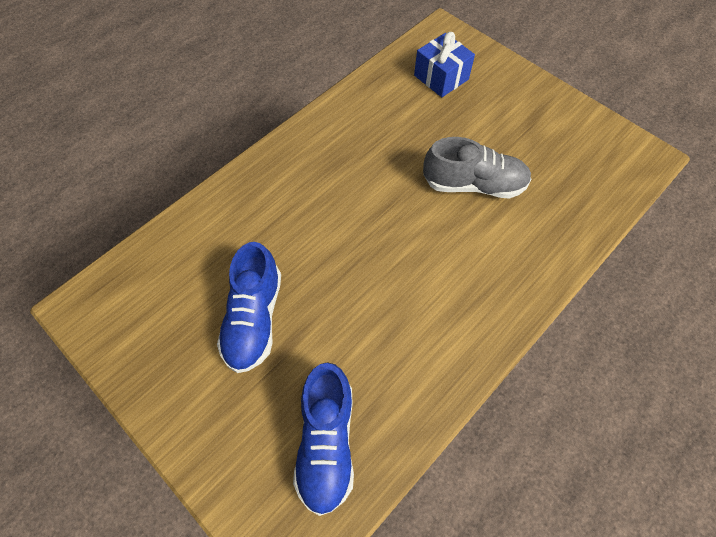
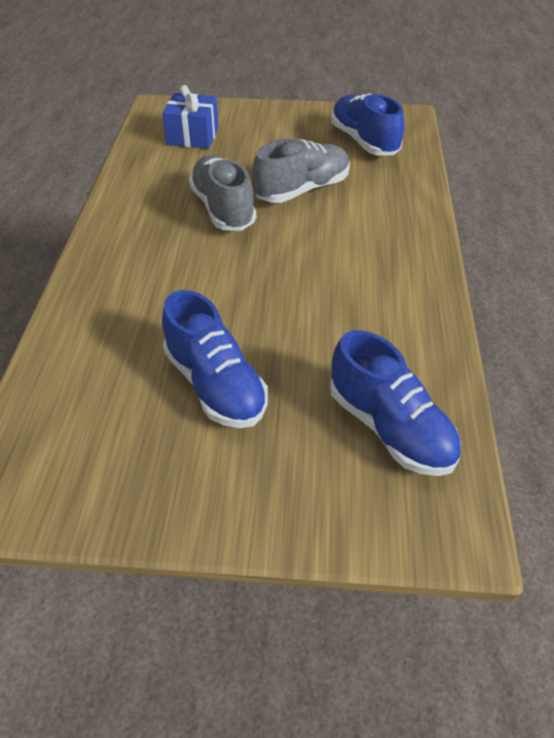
camera: 40 degrees left, 15 degrees down
(397, 166) = (223, 209): none -> grey shoe
(577, 163) = (364, 141): none -> blue shoe

